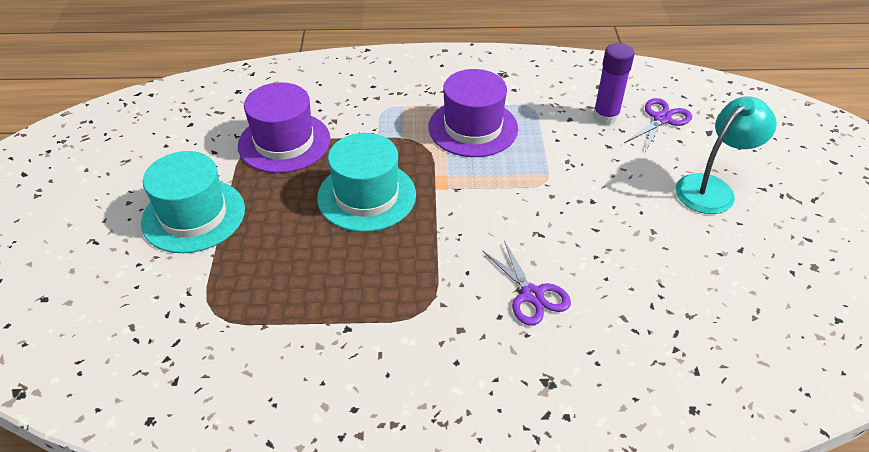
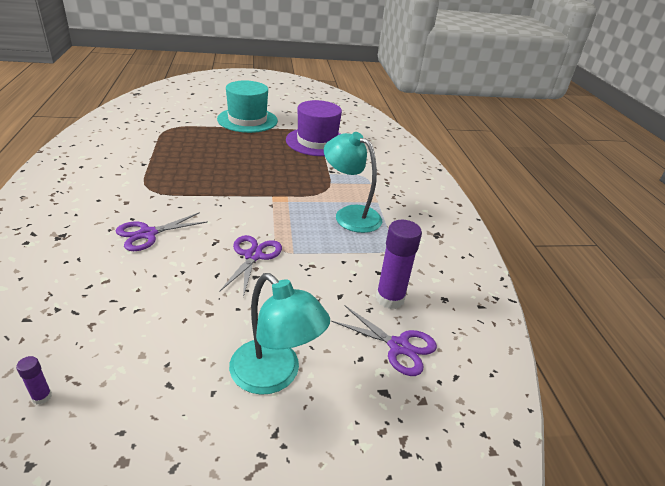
camera: 80 degrees right, 10 degrees down
(366, 196) = (263, 169): turquoise hat -> none
(473, 128) = (350, 215): purple hat -> turquoise lamp
(559, 202) = (253, 256): none -> purple scissors
(780, 329) = (42, 397): none -> purple glue stick

